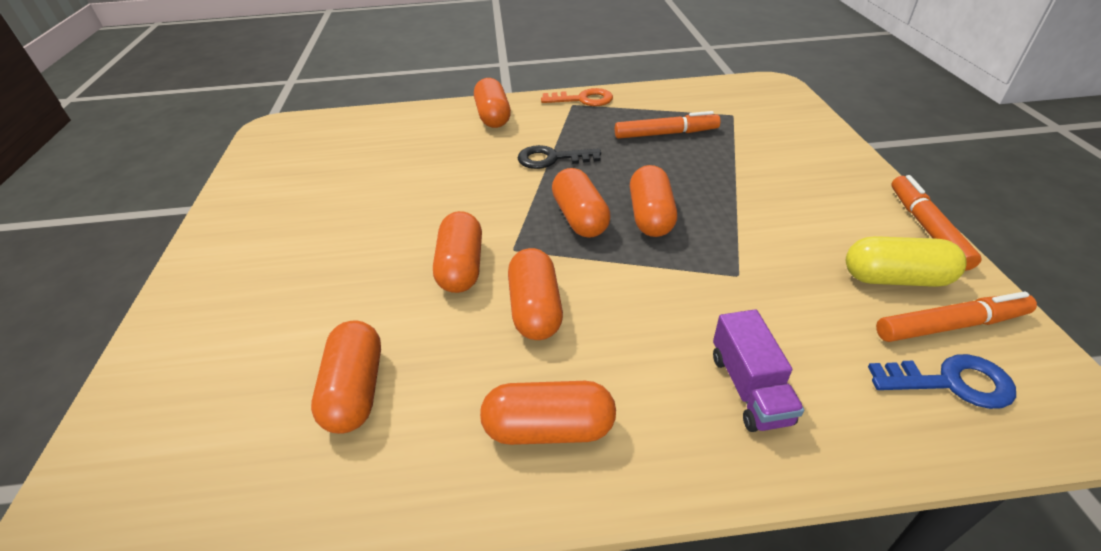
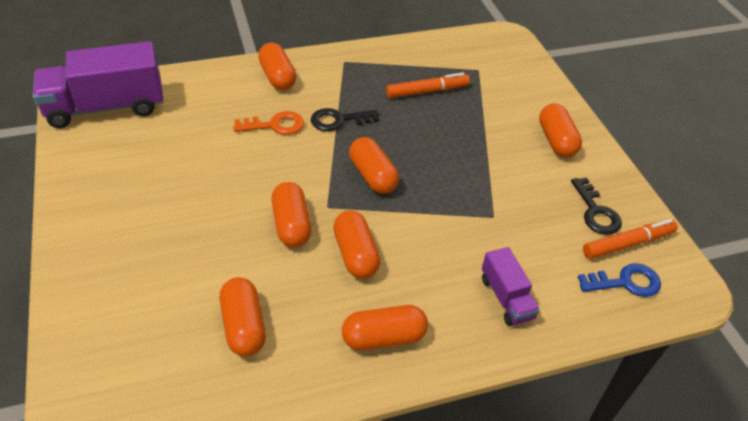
camera: 15 degrees left, 5 degrees up
(299, 139) = (106, 107): none -> purple truck
(583, 99) = (352, 56): orange key -> orange key (275, 125)
(650, 216) = (426, 171): orange capsule -> orange capsule (556, 141)
(895, 278) = (596, 212): yellow capsule -> black key
(927, 228) = (618, 170): orange marker -> none

